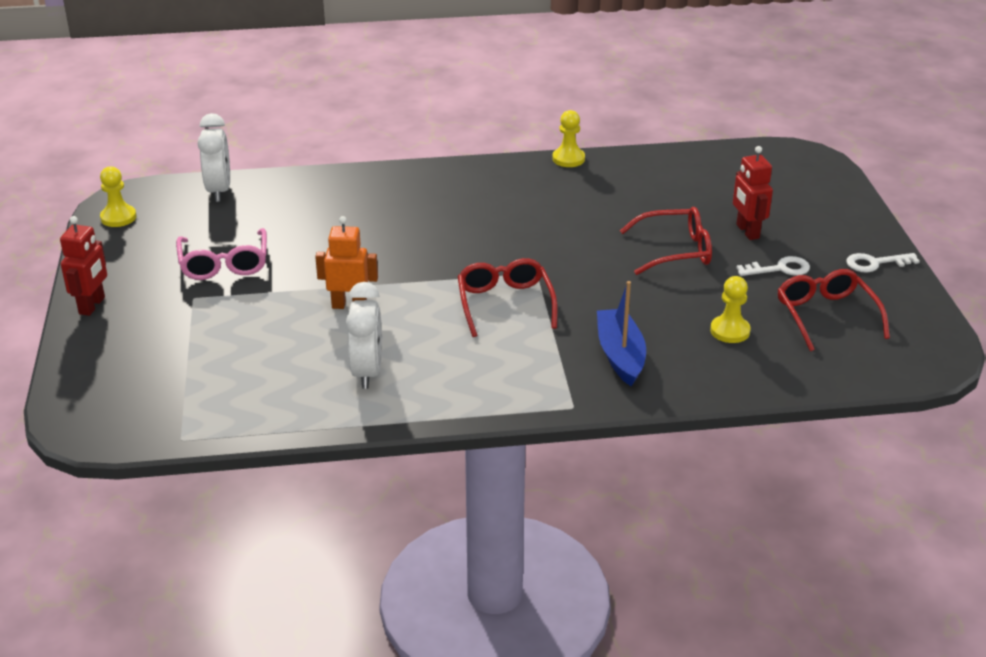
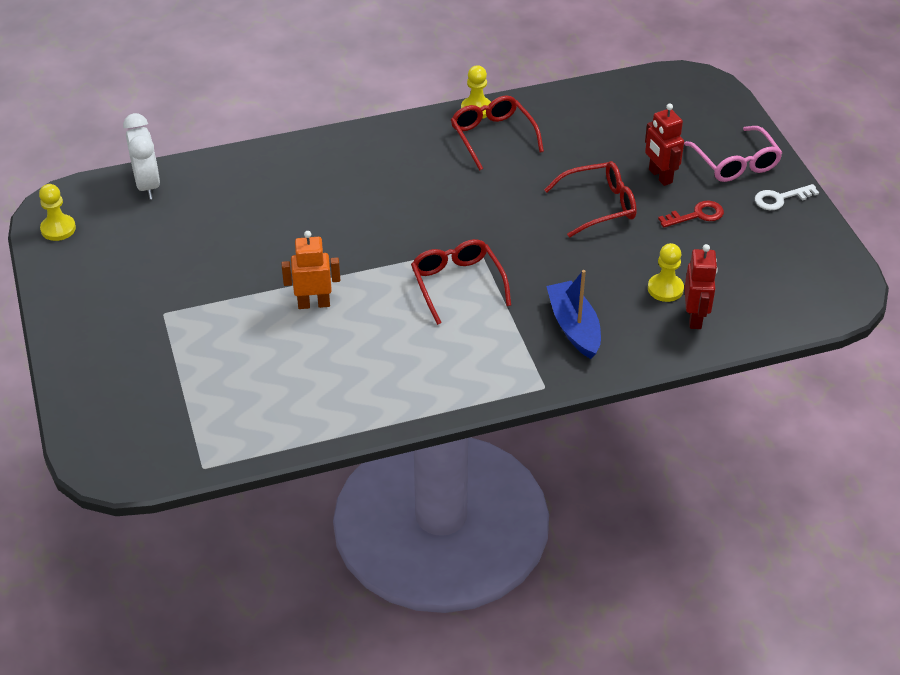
camera: 10 degrees left, 10 degrees up
(92, 306) = (69, 334): red robot -> red robot (695, 318)
(224, 264) = (180, 271): pink glasses -> pink glasses (735, 163)
(367, 372) = (351, 374): white clock -> none
(779, 269) = (696, 215): white key -> red key
(826, 316) = (746, 262): red glasses -> red glasses (493, 137)

